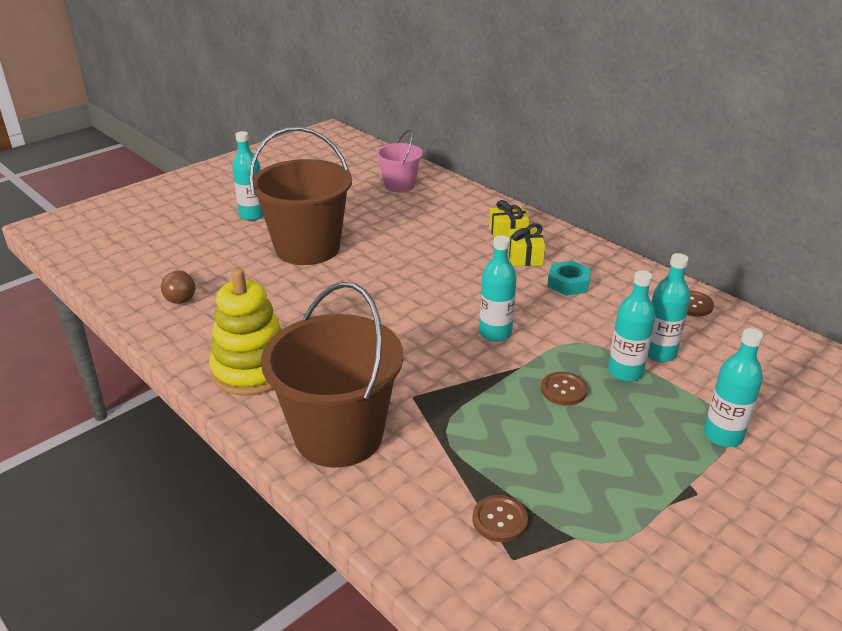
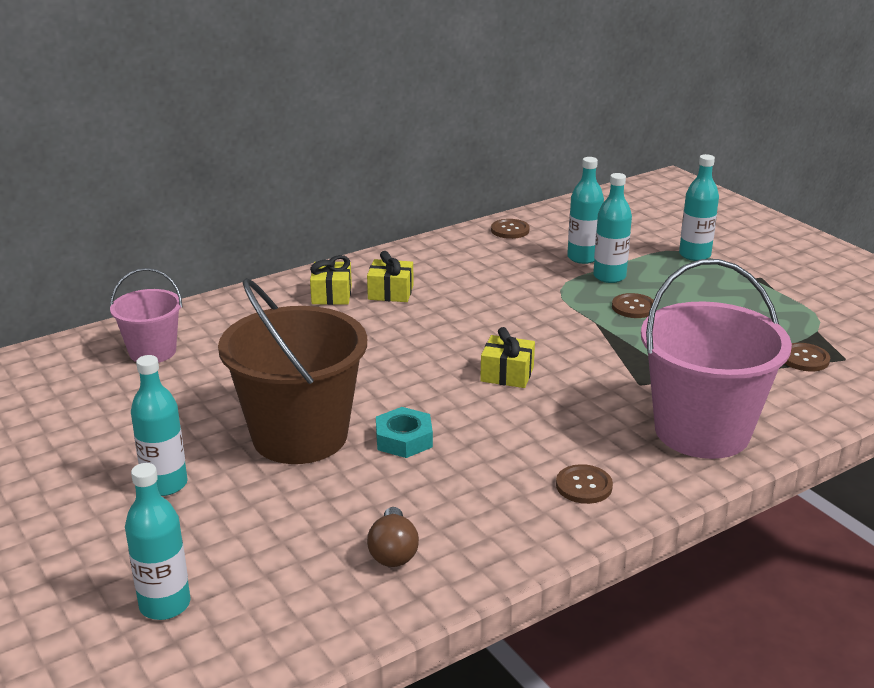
camera: 80 degrees left, 5 degrees down
(181, 296) = (393, 552): brown light bulb -> brown light bulb turned 90 degrees clockwise
(252, 370) = (584, 486): yellow stacking toy -> brown button
(339, 435) = (702, 431): brown bucket -> pink bucket
(409, 323) = (507, 374): none -> yellow gift
(495, 333) = (537, 328): turquoise bottle -> turquoise bottle (165, 605)
(568, 283) = (453, 278): turquoise nut -> turquoise nut (404, 439)

